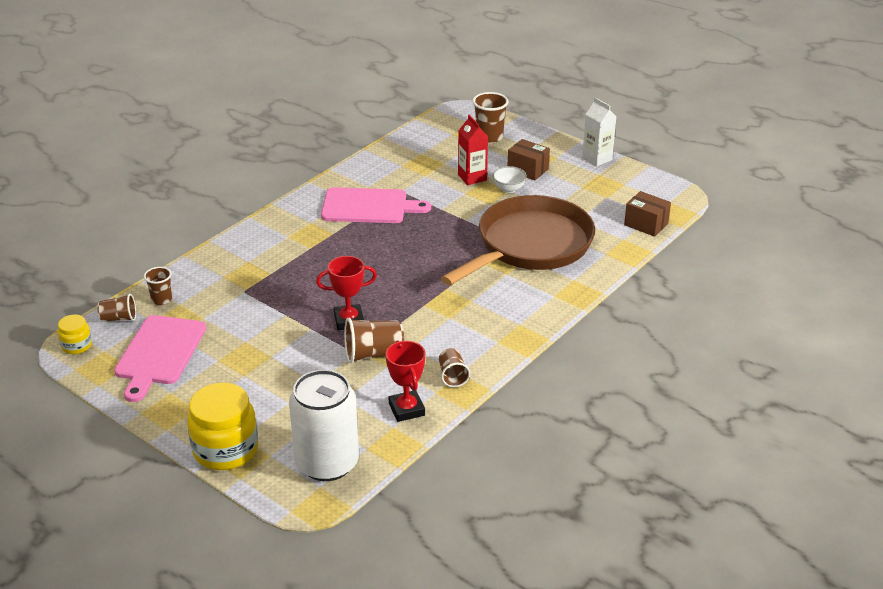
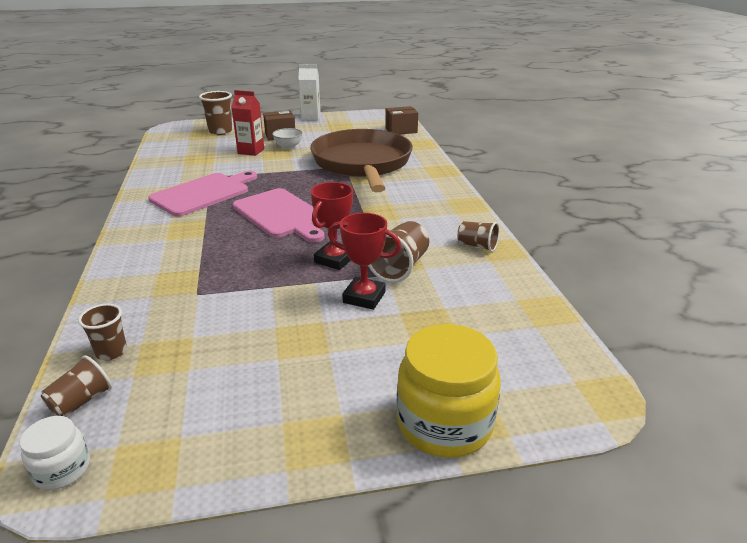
camera: 50 degrees left, 5 degrees down
(77, 346) = (62, 469): yellow jar -> white jar
(159, 353) = (199, 398): pink cutting board -> pink cutting board (281, 215)
(327, 463) = (537, 359): white can -> none
(406, 409) = (498, 283): red trophy -> red trophy (364, 297)

